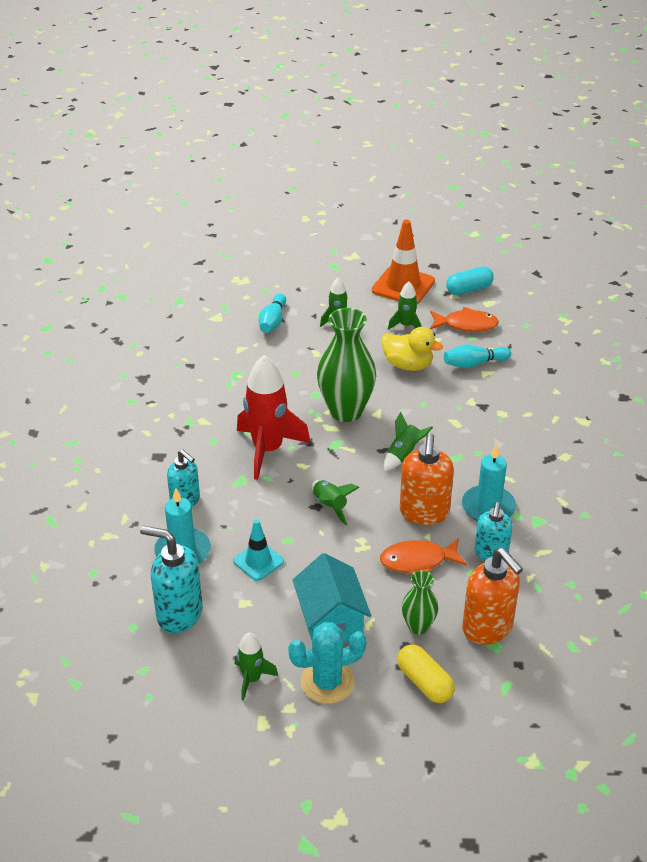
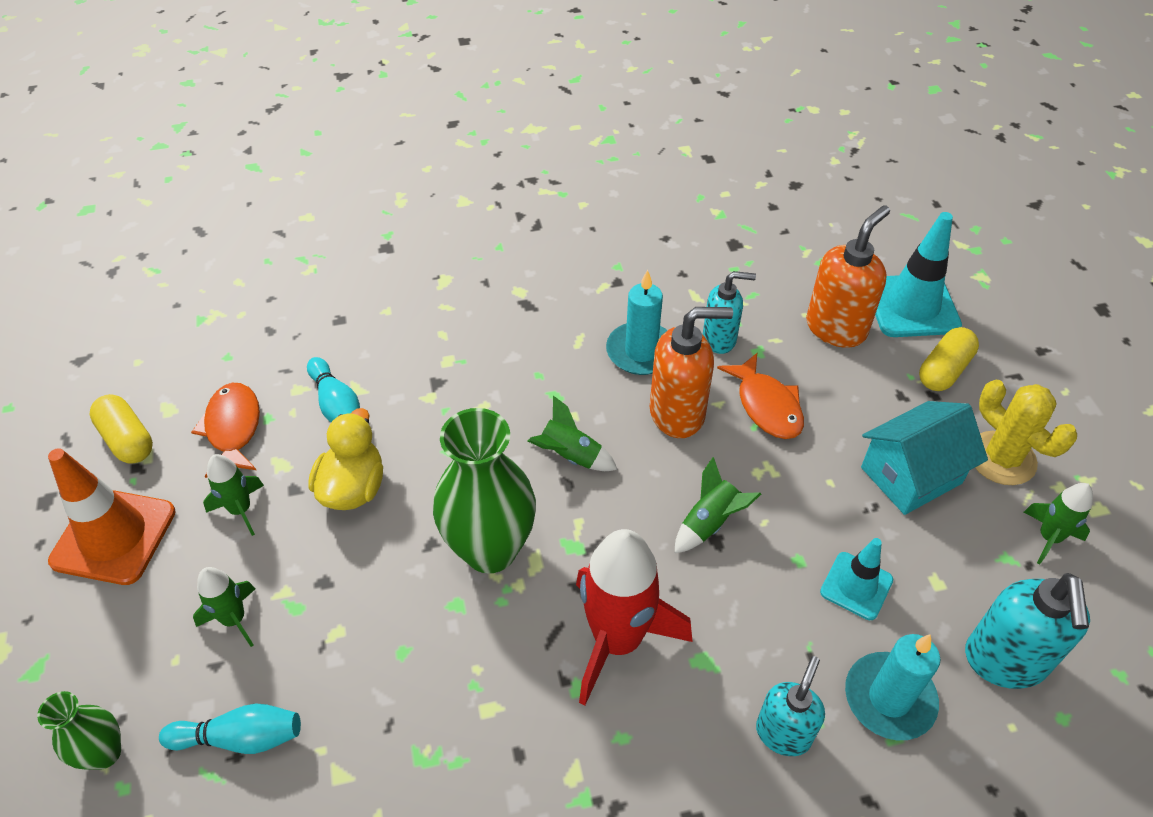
camera: 105 degrees left, 10 degrees up
(327, 682) = (1001, 458): turquoise cactus -> yellow cactus
(418, 626) = (869, 388): green vase -> green vase (104, 753)
(469, 289) = (127, 439): turquoise capsule -> yellow capsule
(503, 690) = (912, 306): none -> turquoise traffic cone

